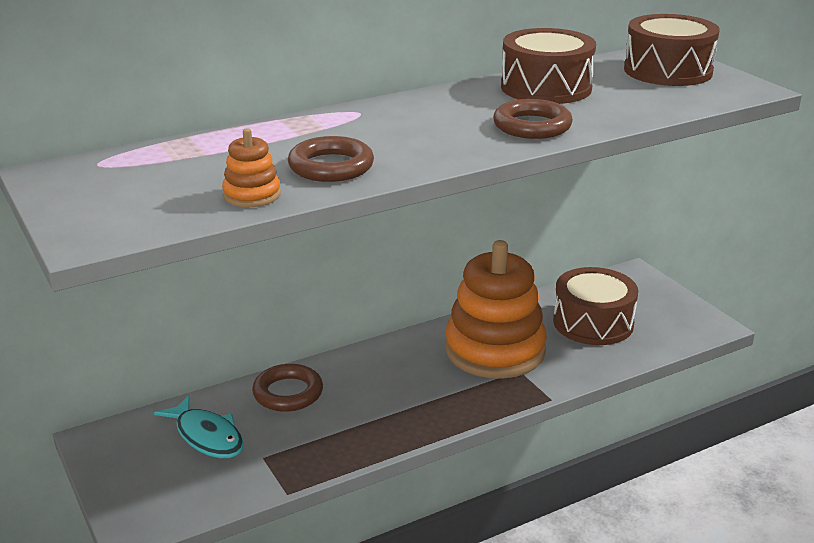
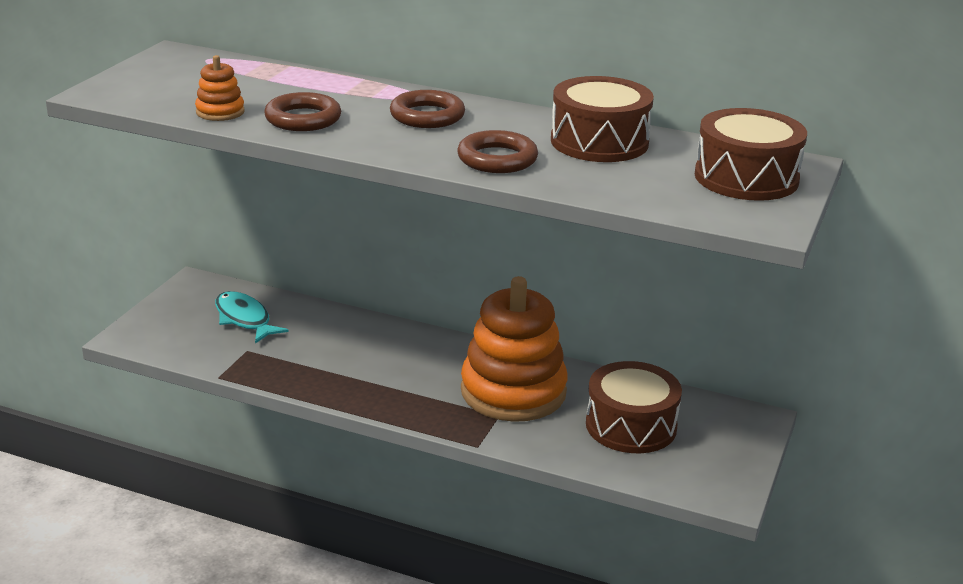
camera: 50 degrees right, 0 degrees up
(207, 436) = (244, 319): turquoise fish -> turquoise fish turned 135 degrees clockwise
(288, 393) = (333, 326): brown ring -> brown ring (427, 116)

